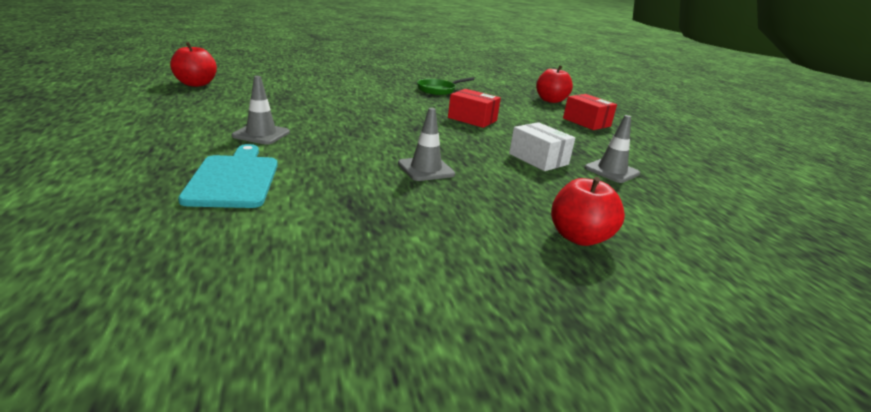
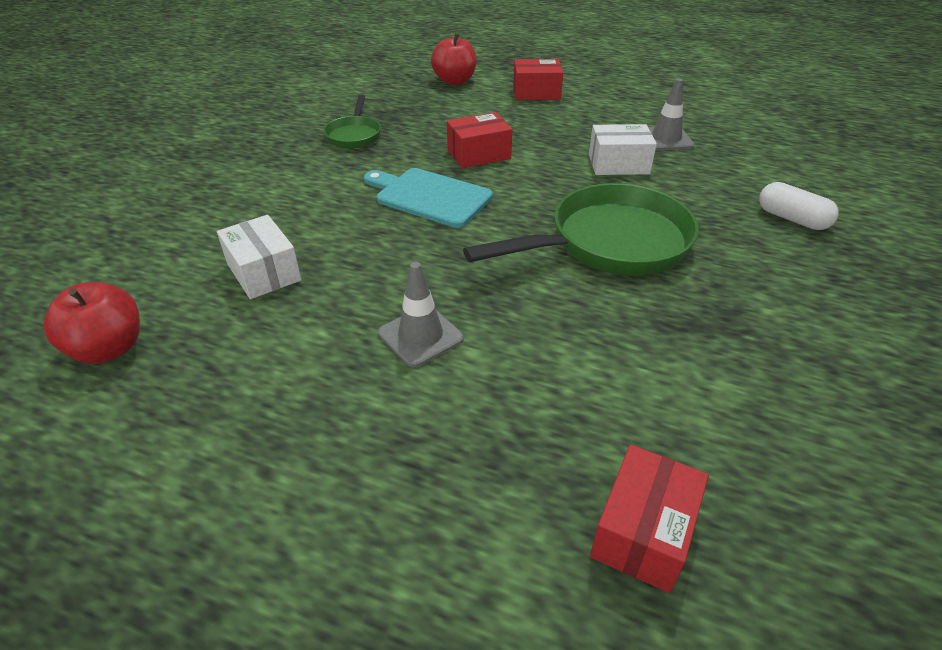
camera: 50 degrees left, 15 degrees up
(121, 216) = (643, 531): none -> red box
(234, 179) = (569, 400): turquoise cutting board -> turquoise cutting board (429, 196)
(281, 96) = (264, 272): none -> white box
(426, 169) = (610, 243): grey traffic cone -> green pan
(579, 237) = (792, 219): red apple -> white capsule

